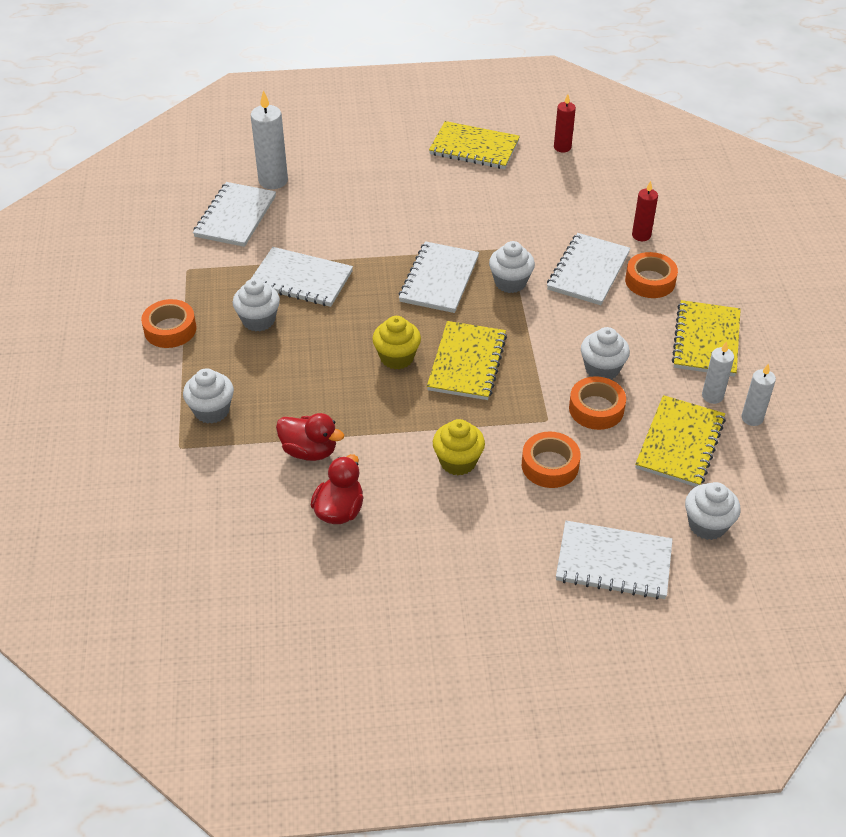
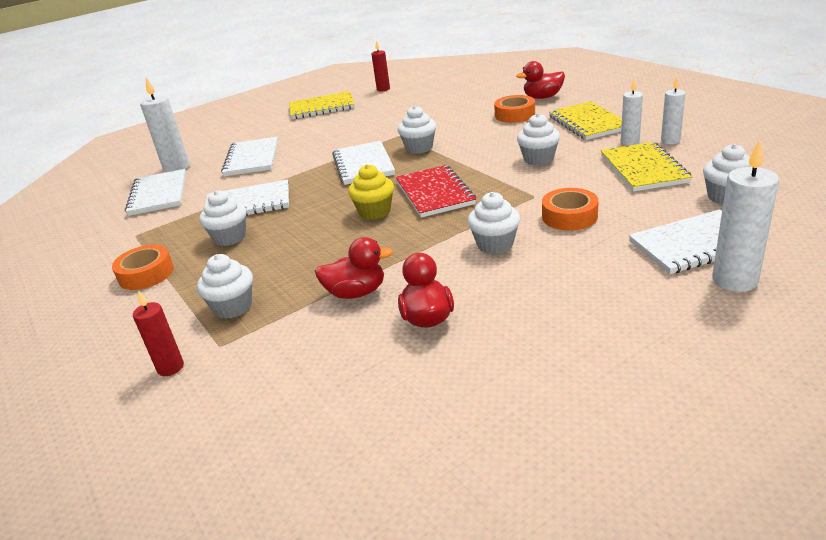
camera: 25 degrees left, 15 degrees down
(458, 461) = (495, 244): yellow cupcake -> white cupcake
(467, 362) = (435, 193): yellow notebook -> red notebook
(588, 271) = (467, 125): white notebook -> white notebook (252, 159)
(596, 409) = (561, 177): orange tape -> none
(598, 617) = (735, 280): none -> white candle
(641, 235) = (482, 101): red candle -> red candle (170, 367)
(708, 266) = (542, 97): none -> red duck

